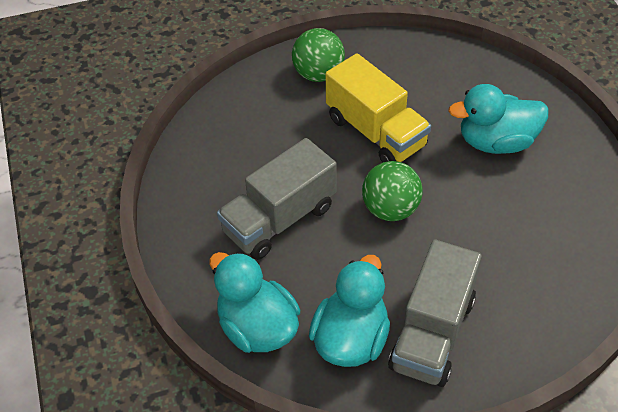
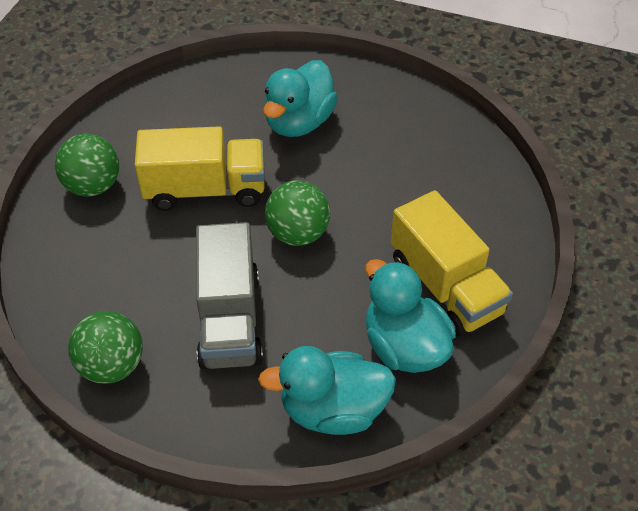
camera: 55 degrees left, 0 degrees up
(189, 182) = (112, 365): none -> green ball
(432, 333) = (445, 286): grey truck -> yellow truck

